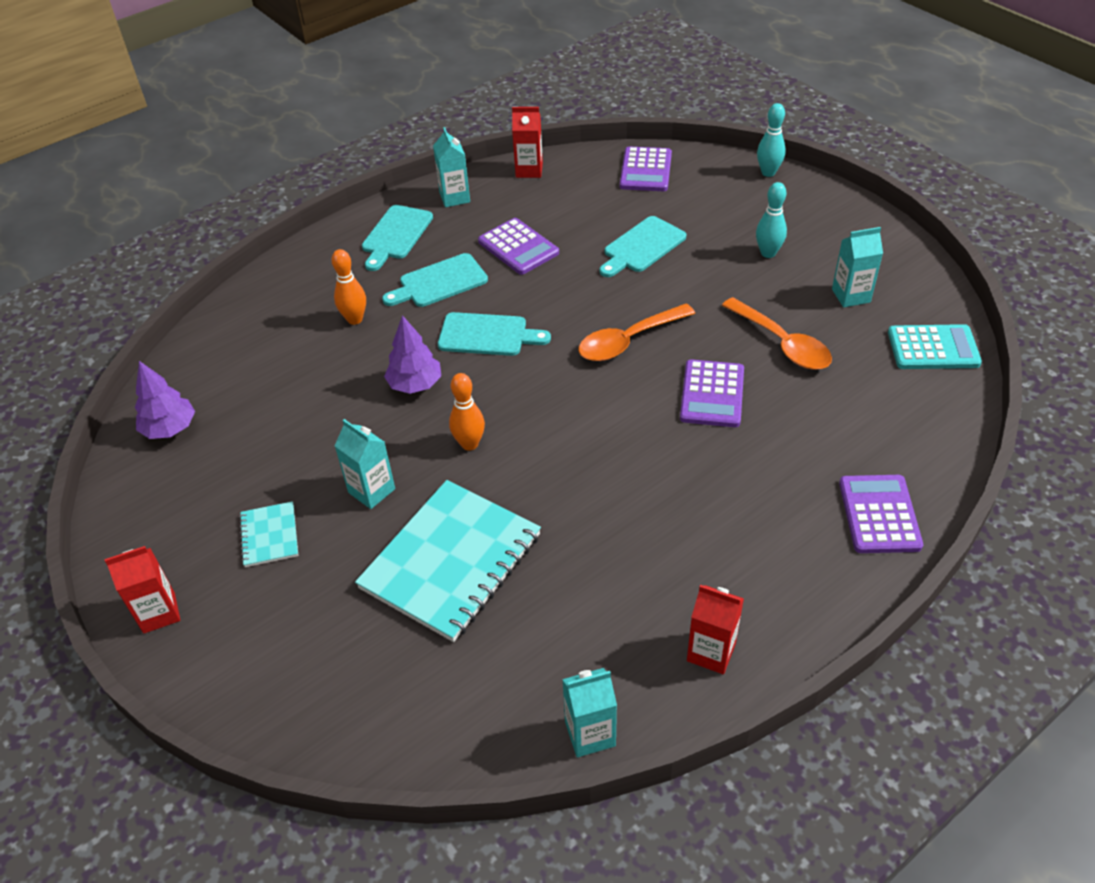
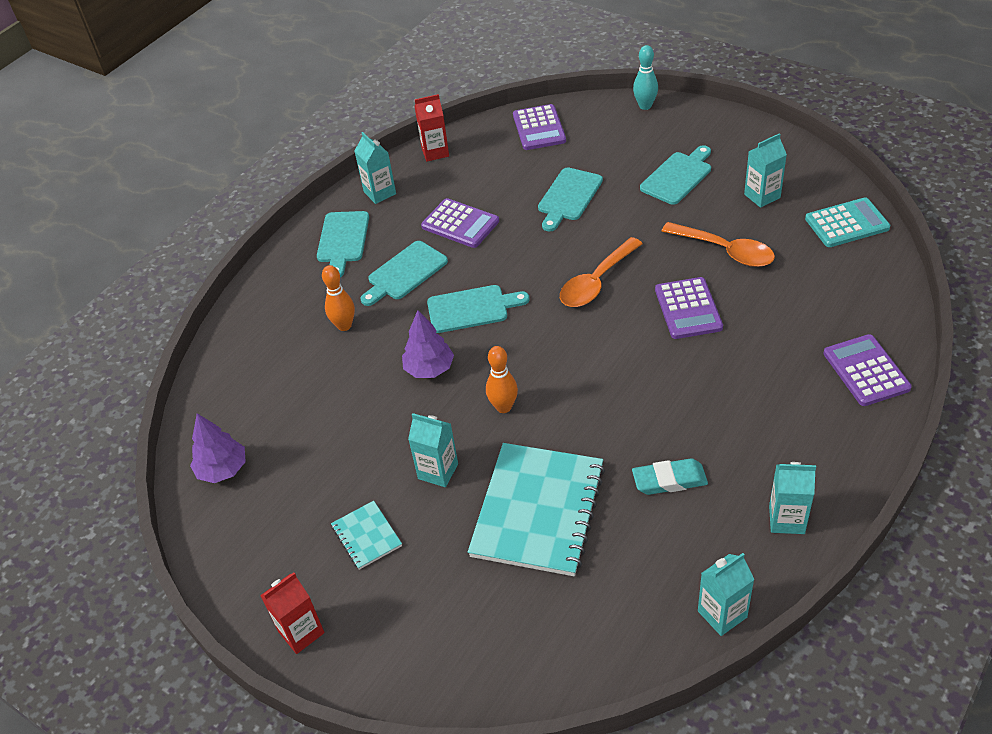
camera: 15 degrees left, 0 degrees up
(603, 570) = (669, 480): none -> turquoise eraser
(711, 652) = (786, 519): red carton -> turquoise carton
(768, 253) = (678, 176): turquoise bowling pin -> turquoise cutting board

